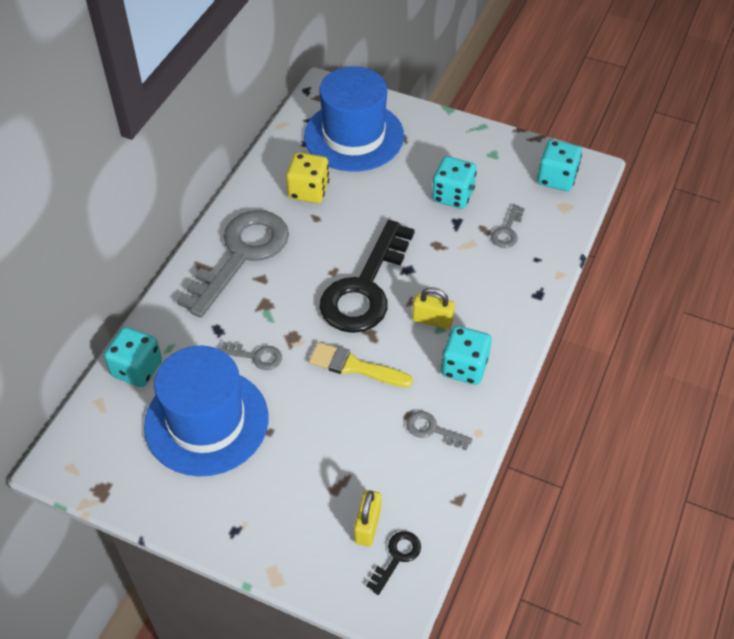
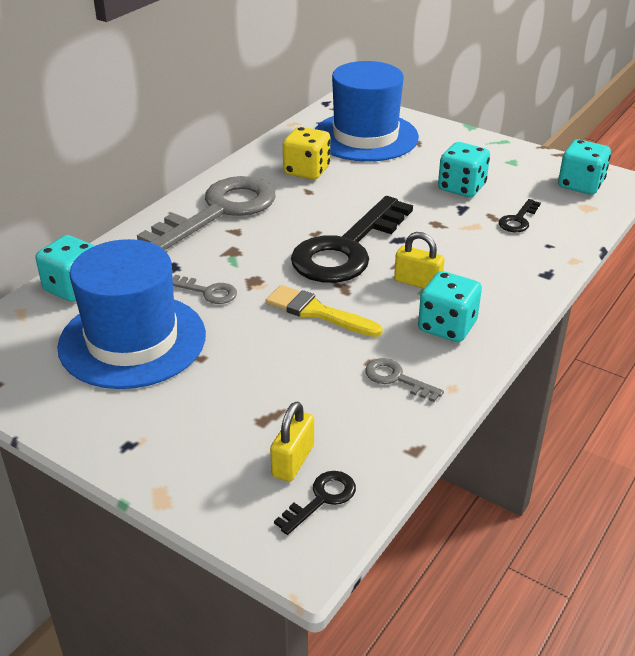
camera: 10 degrees right, 15 degrees down
(507, 231) = (518, 220): grey key -> black key

